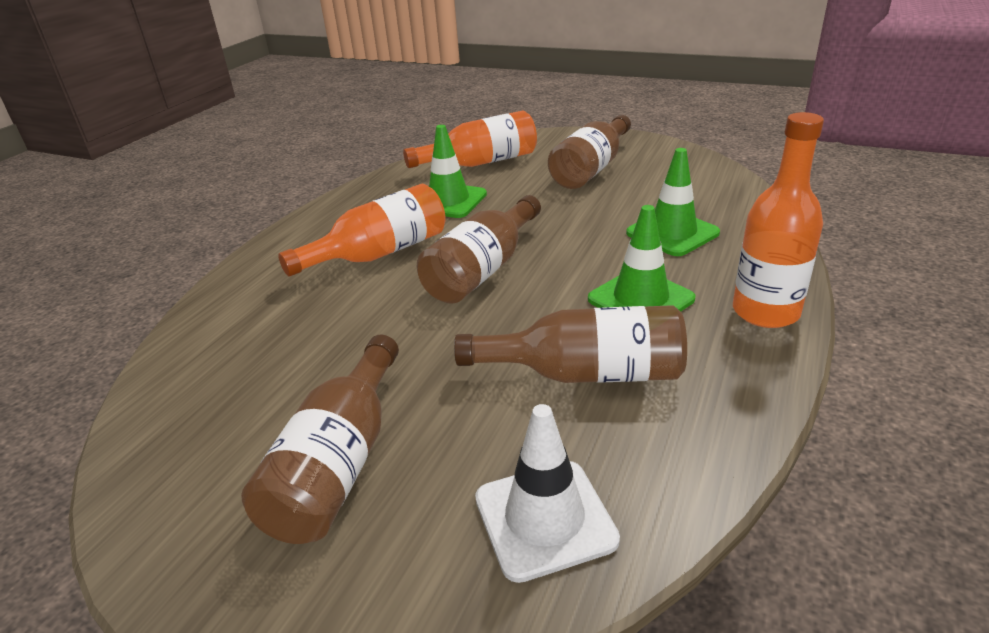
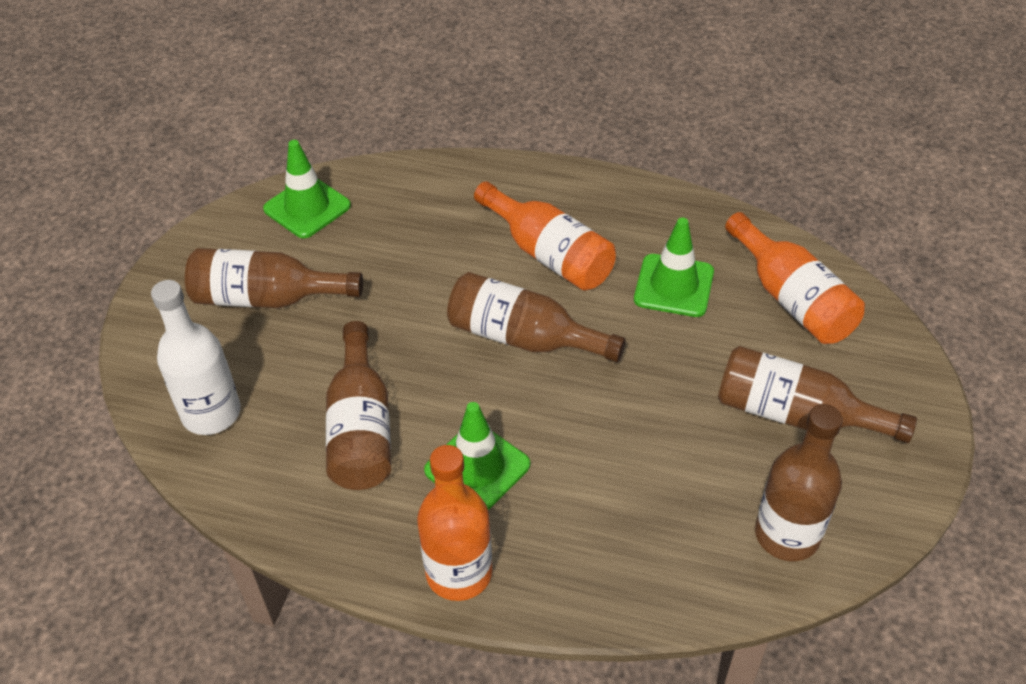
camera: 80 degrees right, 15 degrees up
(544, 519) = (211, 413): white traffic cone -> white bottle
(672, 233) = (621, 499): green traffic cone -> green traffic cone (307, 207)
(697, 179) = (787, 535): none -> brown bottle

